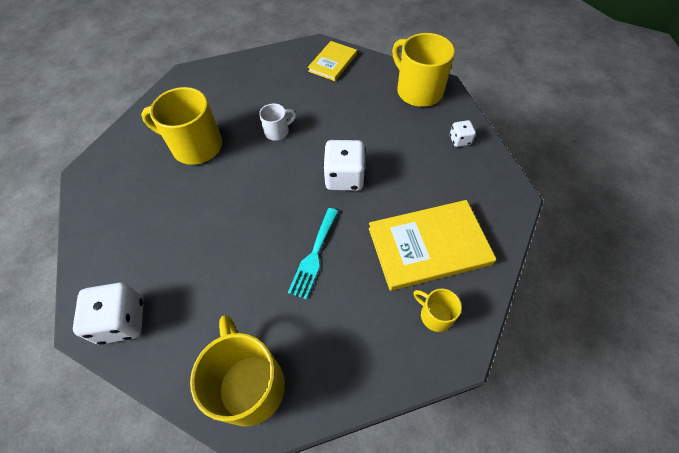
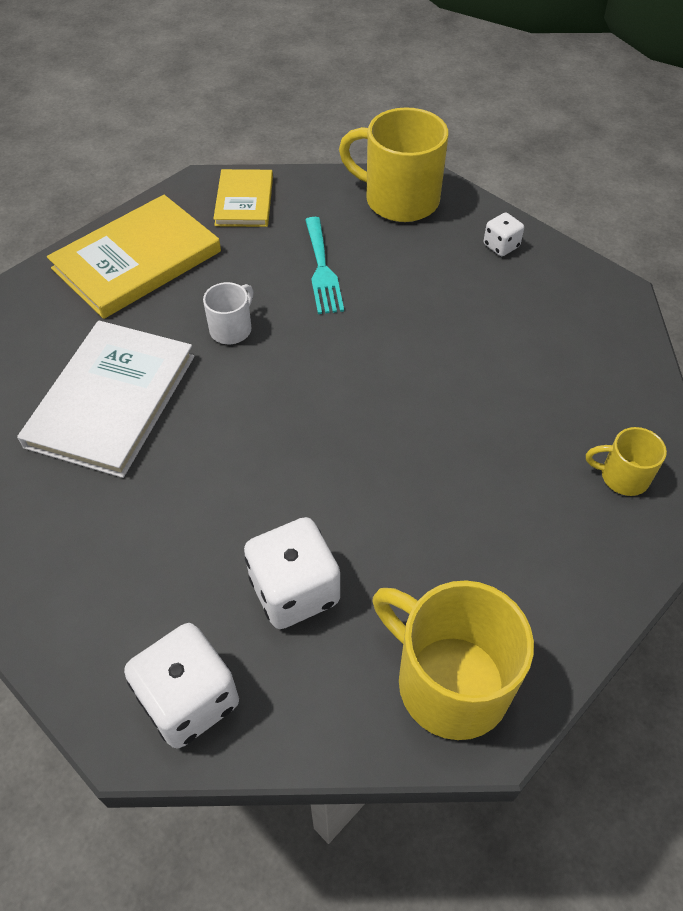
camera: 30 degrees left, 5 degrees down
(195, 146) = (111, 400): yellow mug -> white book
(314, 255) = (414, 475): turquoise fork -> turquoise fork (322, 269)
(344, 177) = (380, 354): white dice -> white dice (294, 590)
(428, 246) = (556, 396): yellow book -> yellow book (137, 260)

